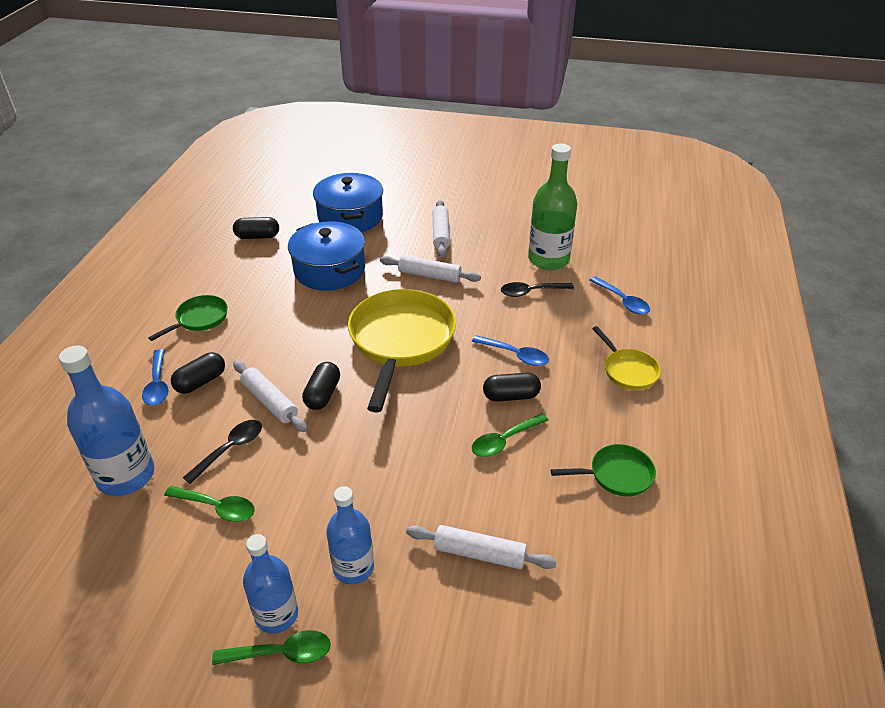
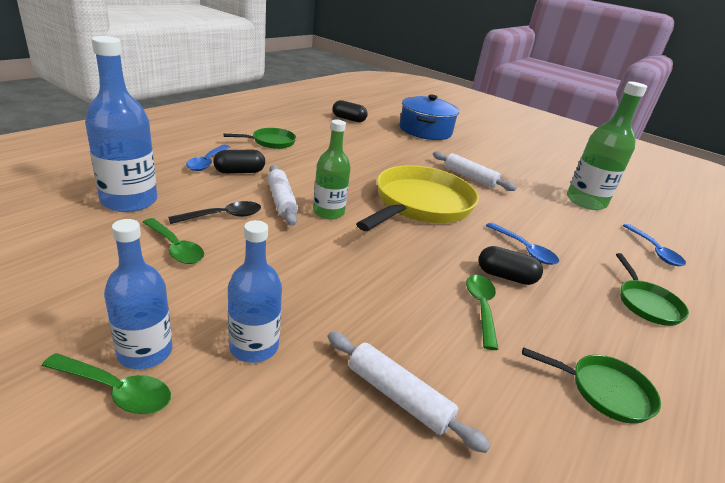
camera: 20 degrees right, 10 degrees down
(322, 394) = (328, 212): black capsule -> green bottle
(329, 270) = (389, 149): blue pot -> none
(440, 234) = (493, 159): white rolling pin -> none
(504, 441) = (481, 307): green spoon -> green spoon turned 105 degrees clockwise
(531, 292) = (560, 215): black spoon -> none
(628, 371) = (646, 304): yellow pan -> green pan

